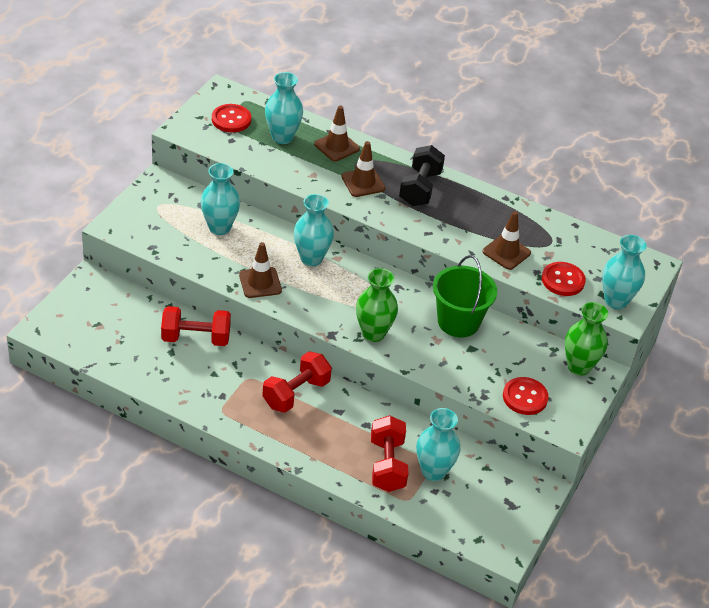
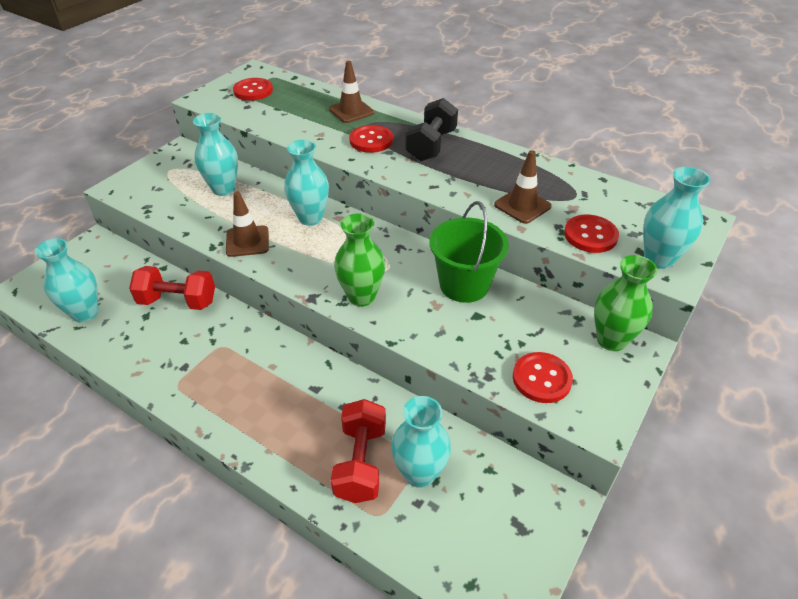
camera: 10 degrees right, 0 degrees up
(282, 137) = (298, 104): turquoise vase -> turquoise vase (85, 313)
(296, 393) = (270, 365): red dumbbell -> none
(363, 182) = (371, 140): brown traffic cone -> red button

